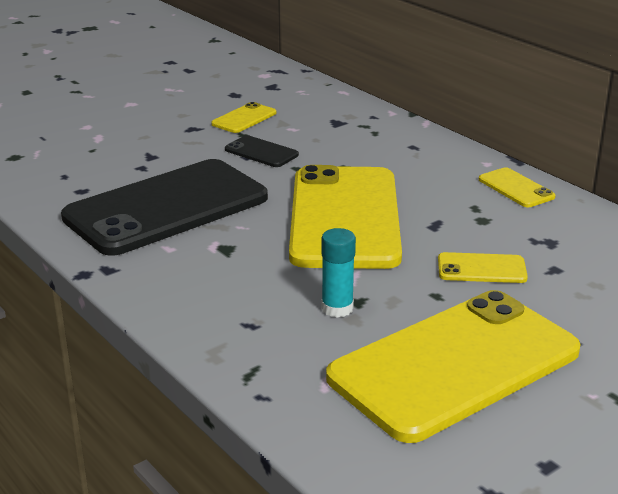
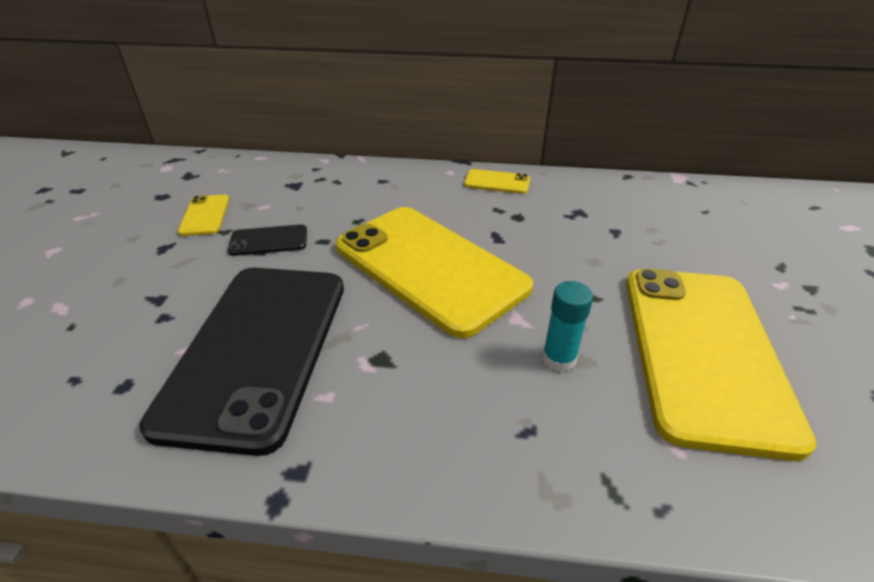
camera: 45 degrees left, 10 degrees up
(481, 269) = (581, 256): yellow phone -> none

